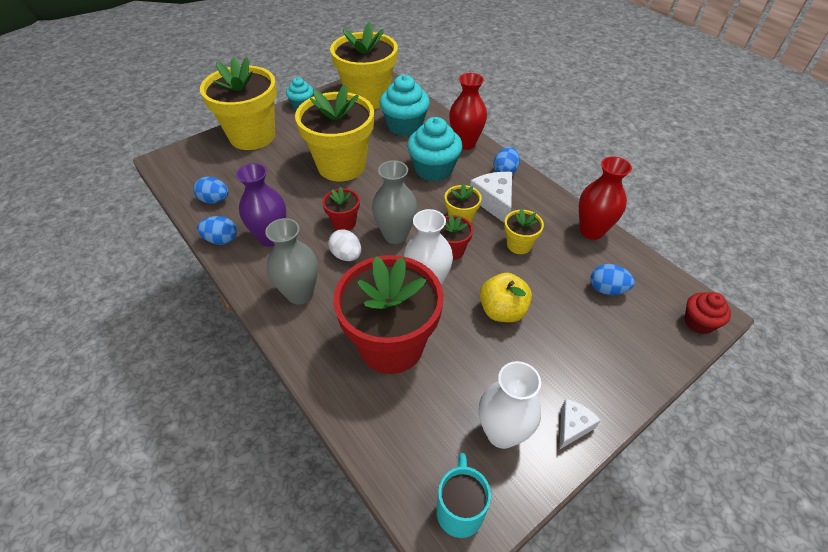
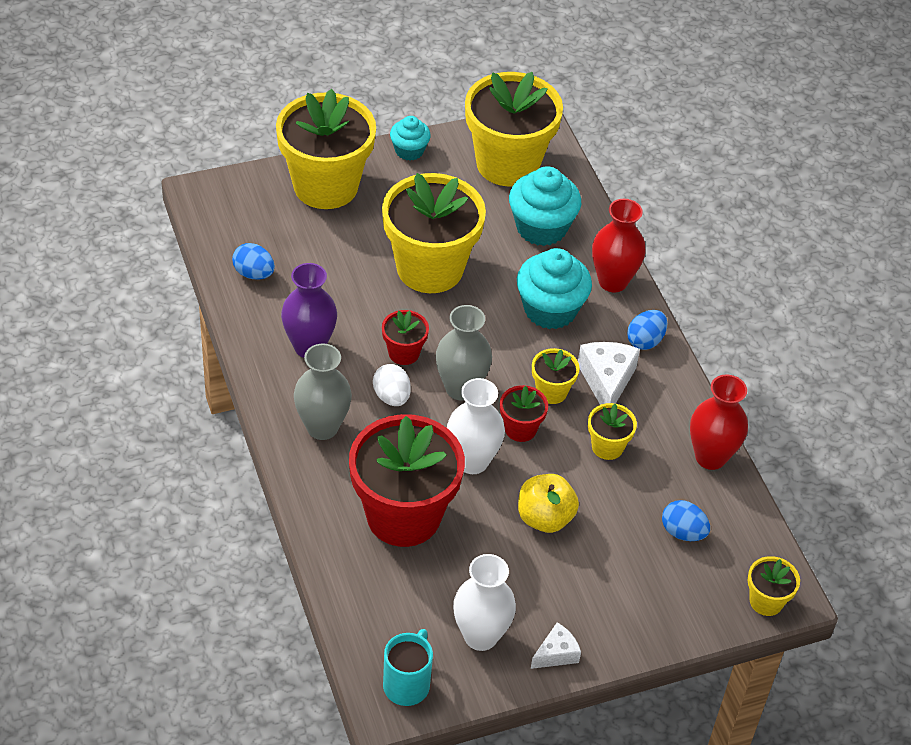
camera: 15 degrees right, 0 degrees up
(221, 240) = (250, 332): blue egg -> none
(698, 322) = (766, 601): red cupcake -> yellow flower pot

